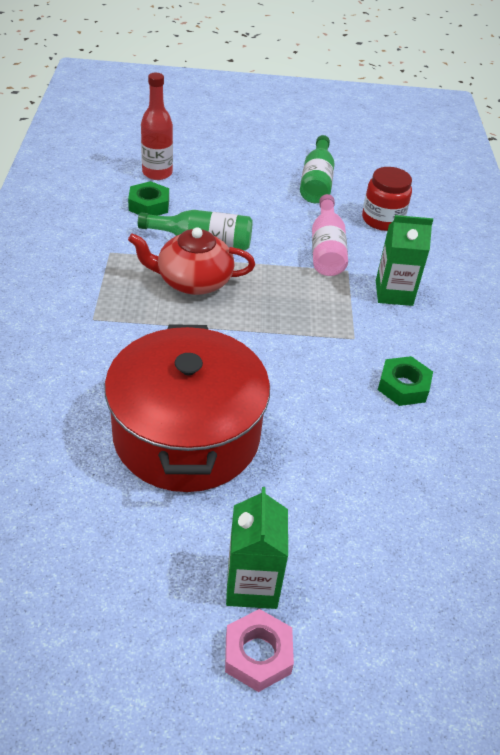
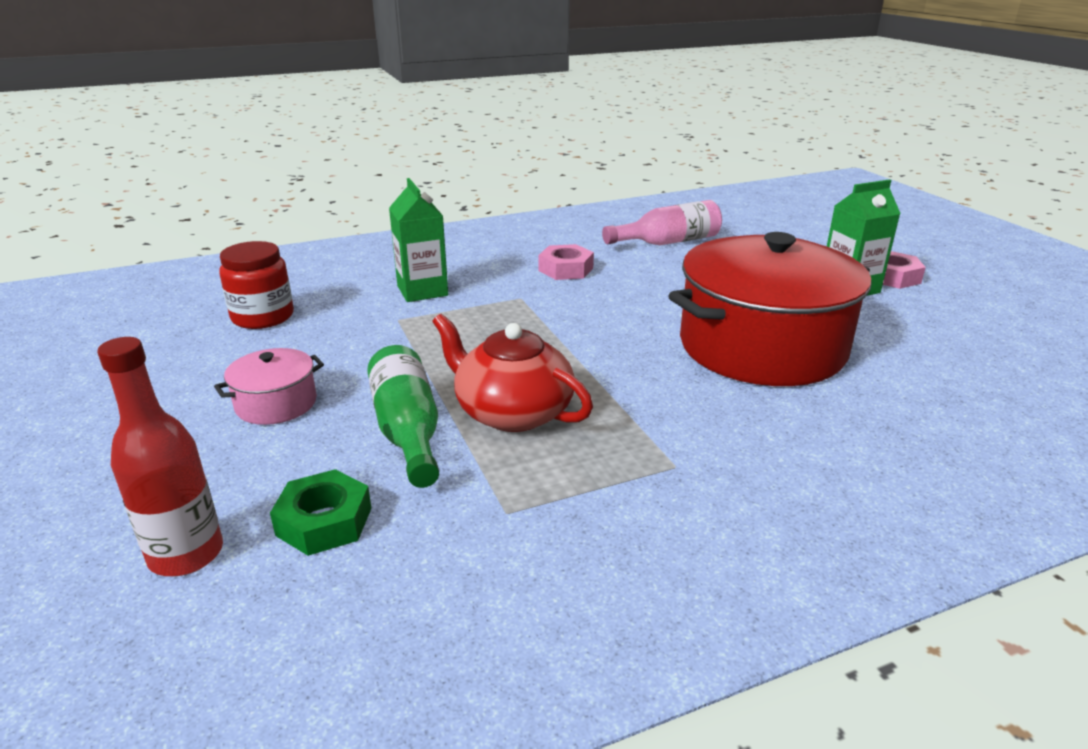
camera: 110 degrees left, 15 degrees down
(193, 281) = (512, 412): red teapot -> red teapot turned 150 degrees clockwise
(263, 208) = (276, 404): none -> pink pot
(316, 182) = (169, 377): green bottle -> none
(326, 249) = (360, 339): pink bottle -> pink bottle (668, 242)
(403, 386) = (565, 269): green nut -> pink nut

